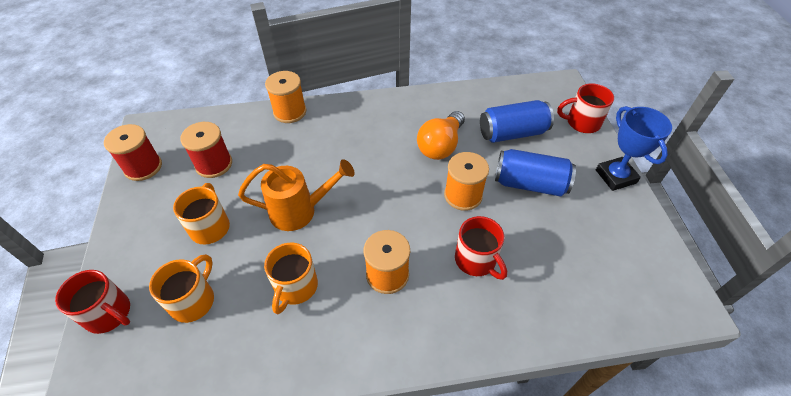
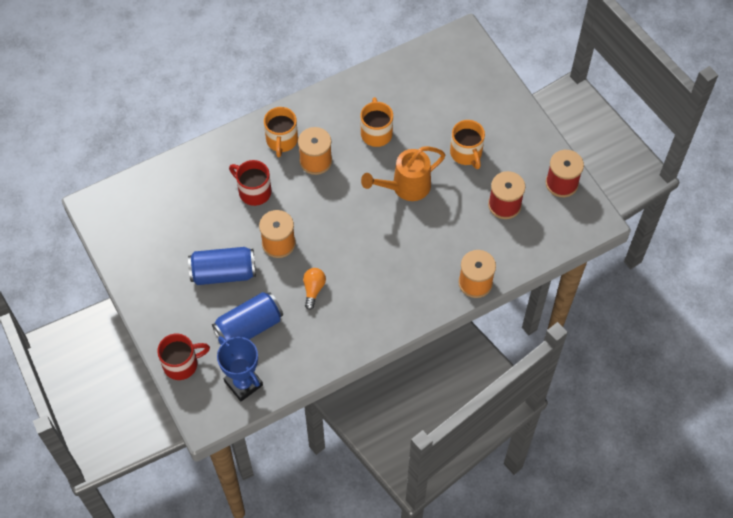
camera: 160 degrees right, 10 degrees up
(109, 314) = (488, 80): red mug -> none
(193, 300) = (440, 104): orange mug -> orange mug (281, 140)
(440, 146) = (313, 289): orange light bulb -> orange light bulb, size x0.59
(615, 176) = (147, 305): blue trophy -> blue trophy (243, 383)

